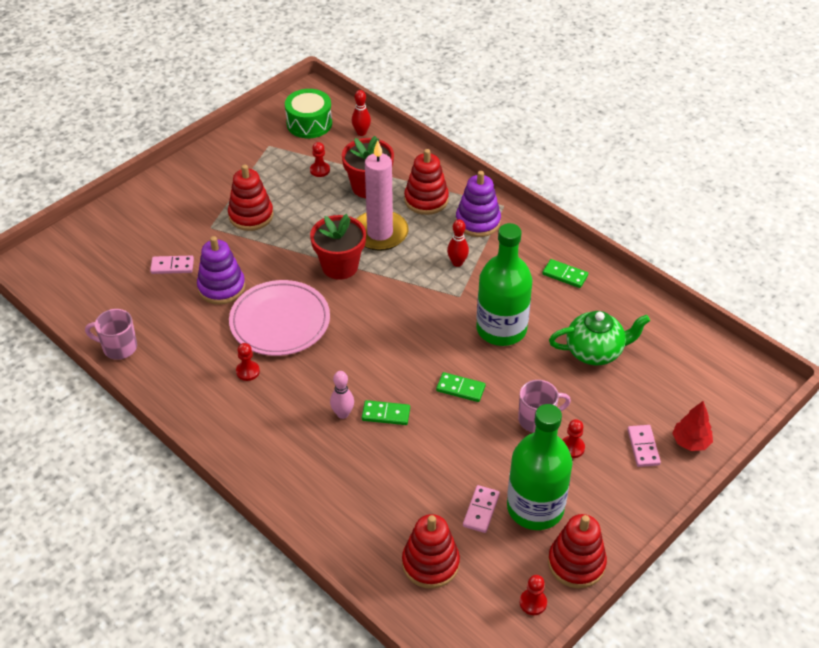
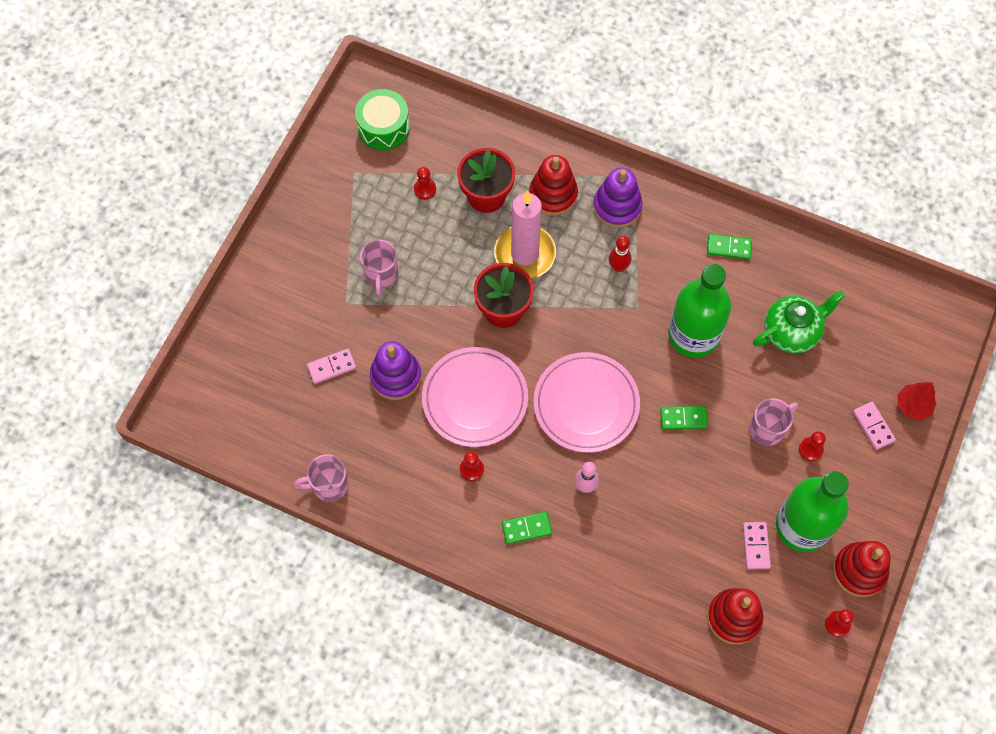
camera: 20 degrees left, 20 degrees up
(251, 215) = (381, 274): red stacking toy -> pink mug
(361, 133) = (445, 123): red bowling pin -> none
(376, 353) = (586, 404): none -> pink plate
(386, 414) = (626, 472): green domino -> green domino (526, 528)

